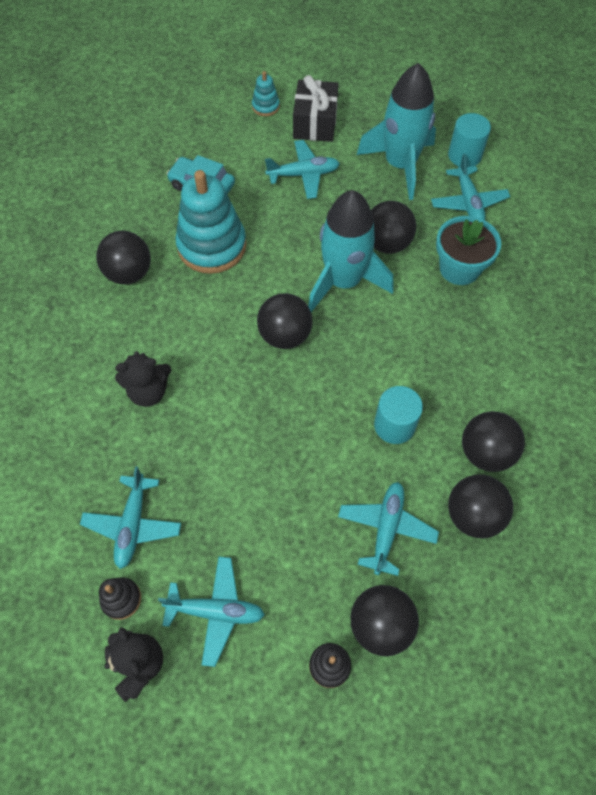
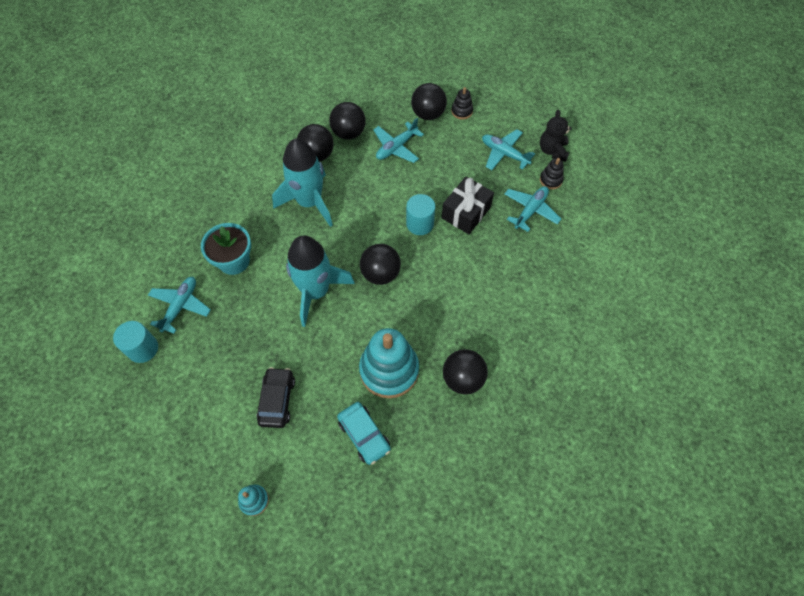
camera: 150 degrees left, 0 degrees up
(149, 391) = (488, 281): black teddy bear -> none
(303, 175) = (277, 400): turquoise plane -> black car
(315, 123) = (227, 453): black gift -> black gift (466, 212)
(387, 244) = (264, 304): black ball -> none
(394, 425) = (354, 190): turquoise cylinder -> turquoise cylinder (420, 224)
(400, 165) = (197, 367): turquoise rocket -> turquoise rocket (309, 202)

